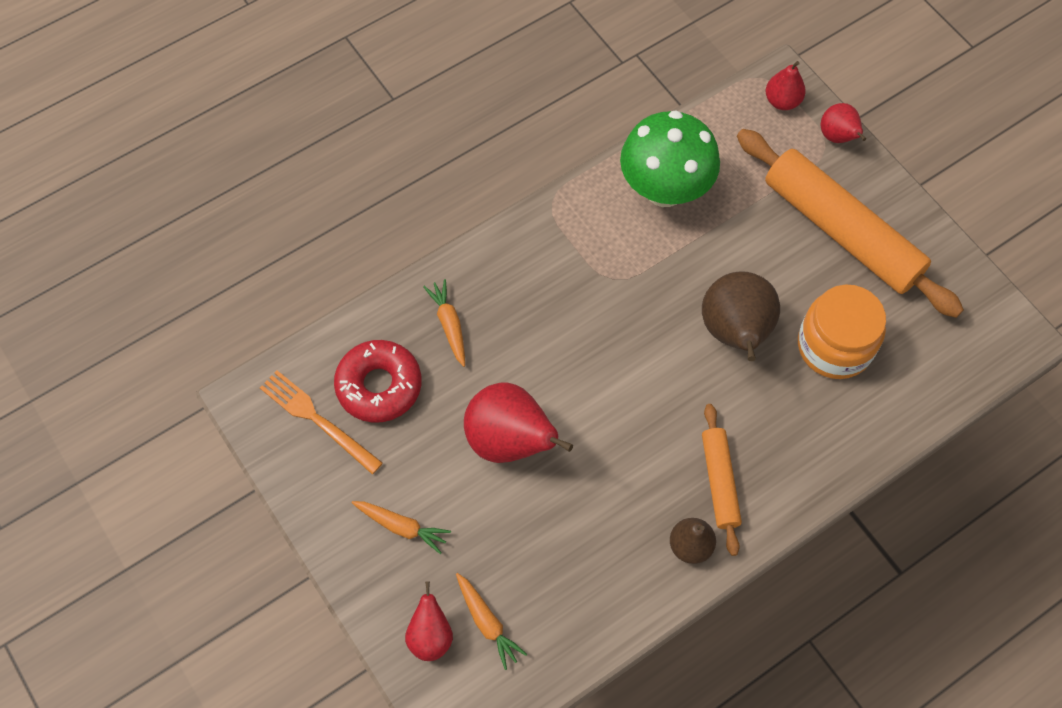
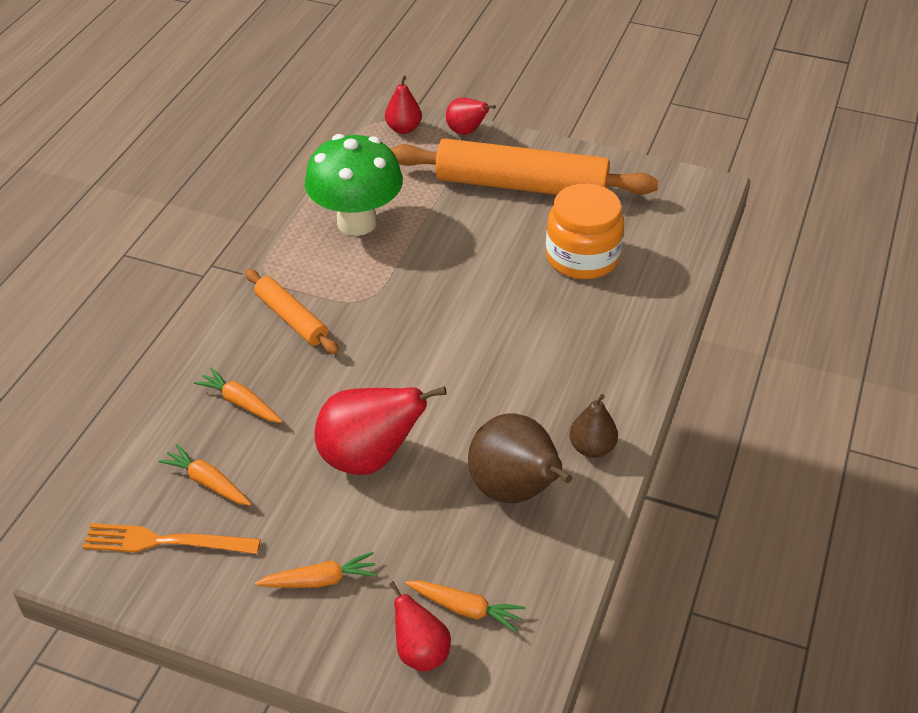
camera: 35 degrees left, 20 degrees down
(379, 386) = (208, 482): red donut -> orange carrot
(719, 481) = (575, 391): orange rolling pin -> orange rolling pin (291, 318)
(735, 332) = (497, 286): brown pear -> brown pear (515, 491)

